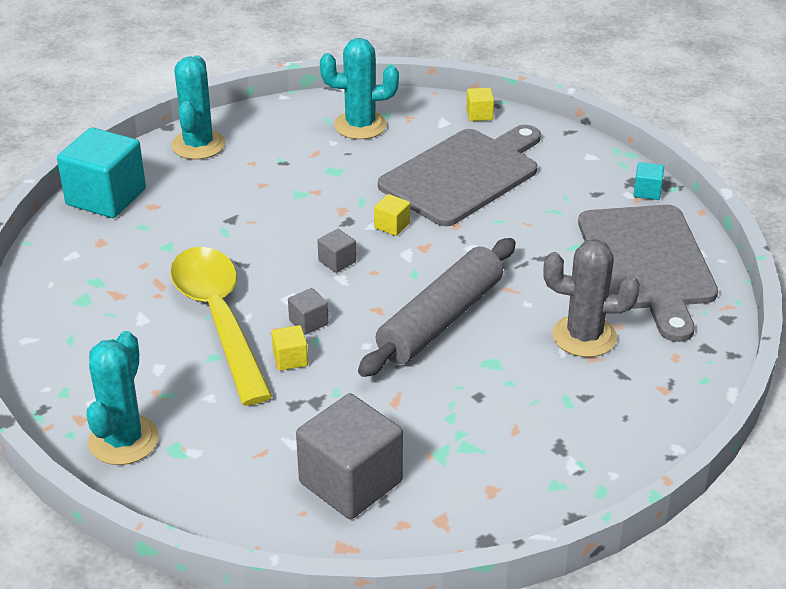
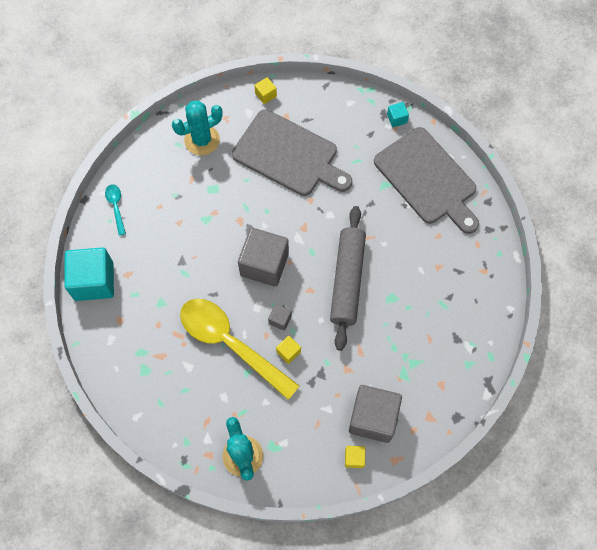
camera: 30 degrees left, 30 degrees up
(198, 145) = (116, 207): turquoise cactus -> turquoise spoon
(337, 261) = (264, 264): grey cube -> grey cube, size x2.27
(392, 225) = (276, 219): yellow cube -> yellow cube (354, 458)
(463, 175) = (289, 155): grey cutting board -> grey cutting board turned 105 degrees clockwise
(584, 336) = (426, 253): grey cactus -> none

